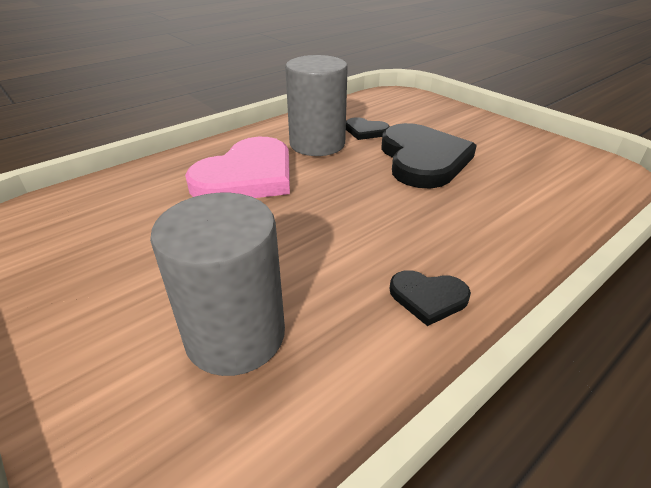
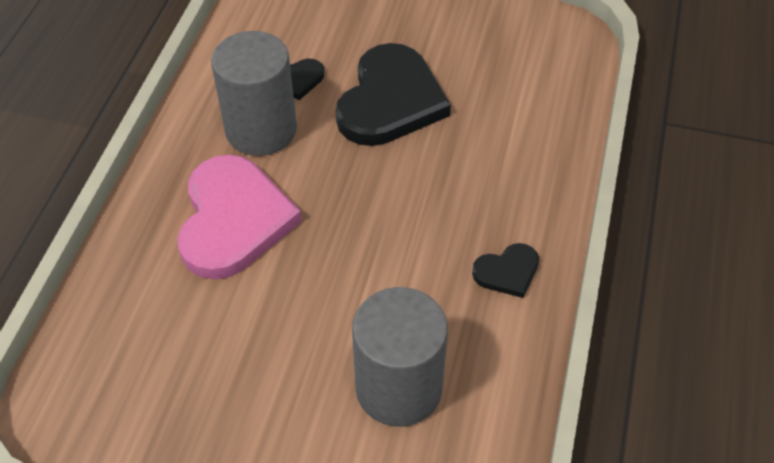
camera: 35 degrees left, 15 degrees up
(423, 159) = (390, 100): black heart -> black heart turned 60 degrees clockwise

